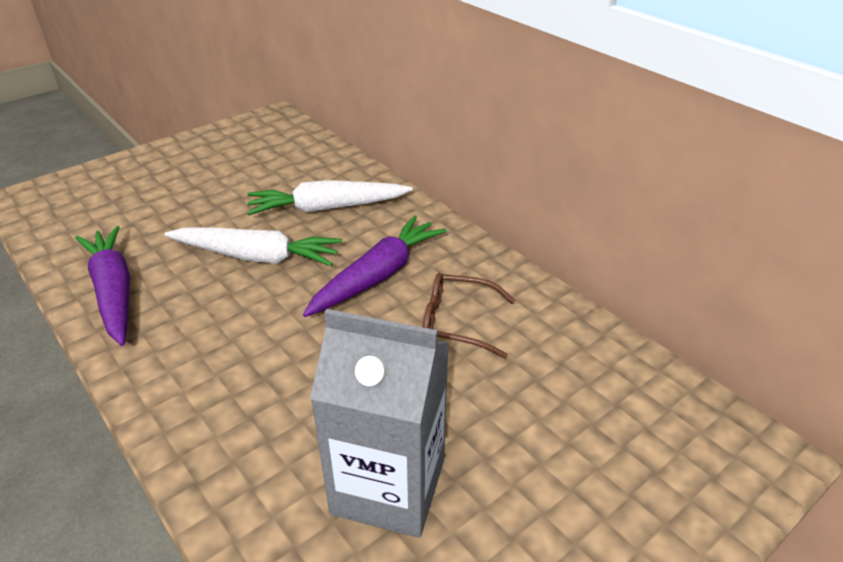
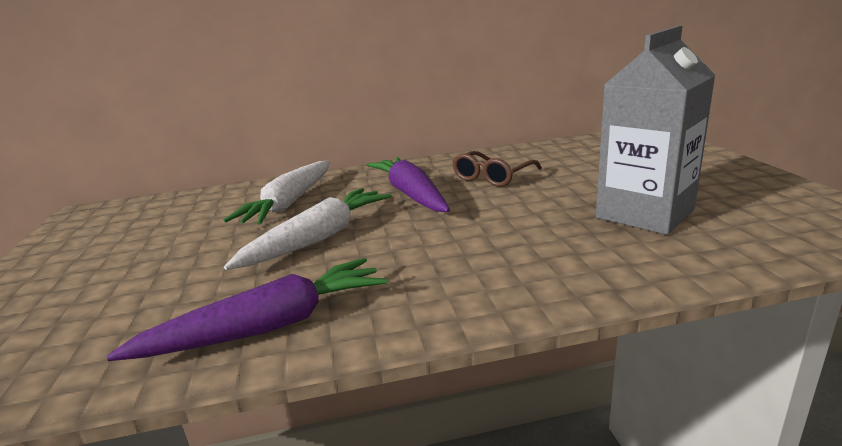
camera: 60 degrees left, 15 degrees down
(114, 292) = (268, 326): purple carrot -> purple carrot turned 150 degrees clockwise

